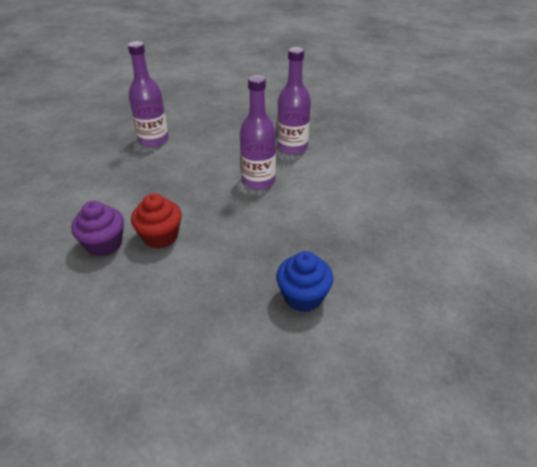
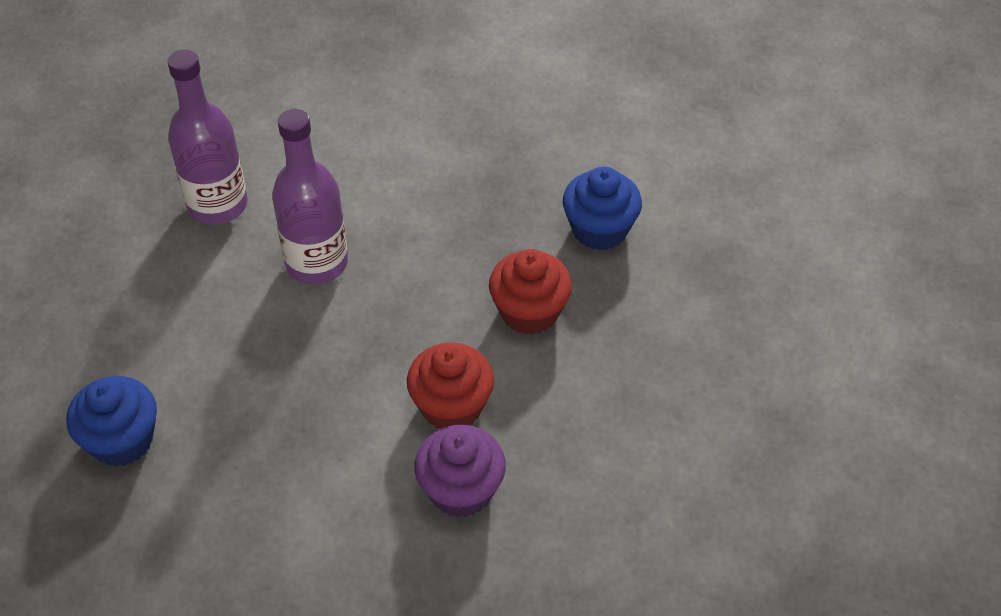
camera: 85 degrees left, 10 degrees up
(153, 140) = (122, 440): purple bottle -> blue cupcake
(228, 265) = (529, 312): none -> red cupcake

